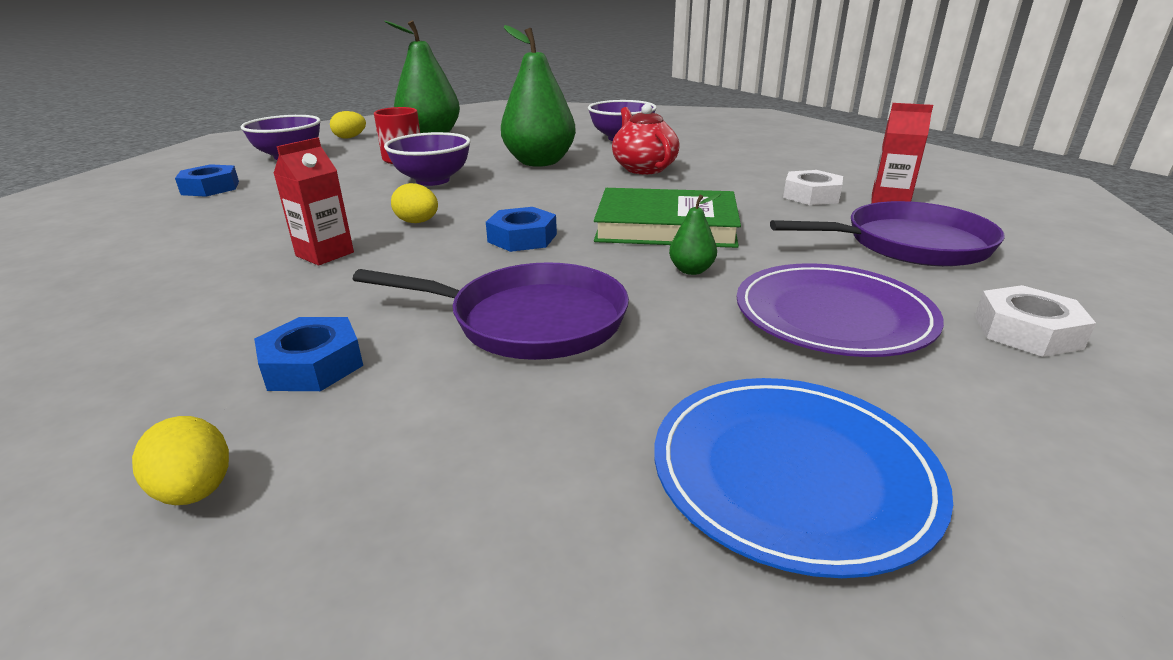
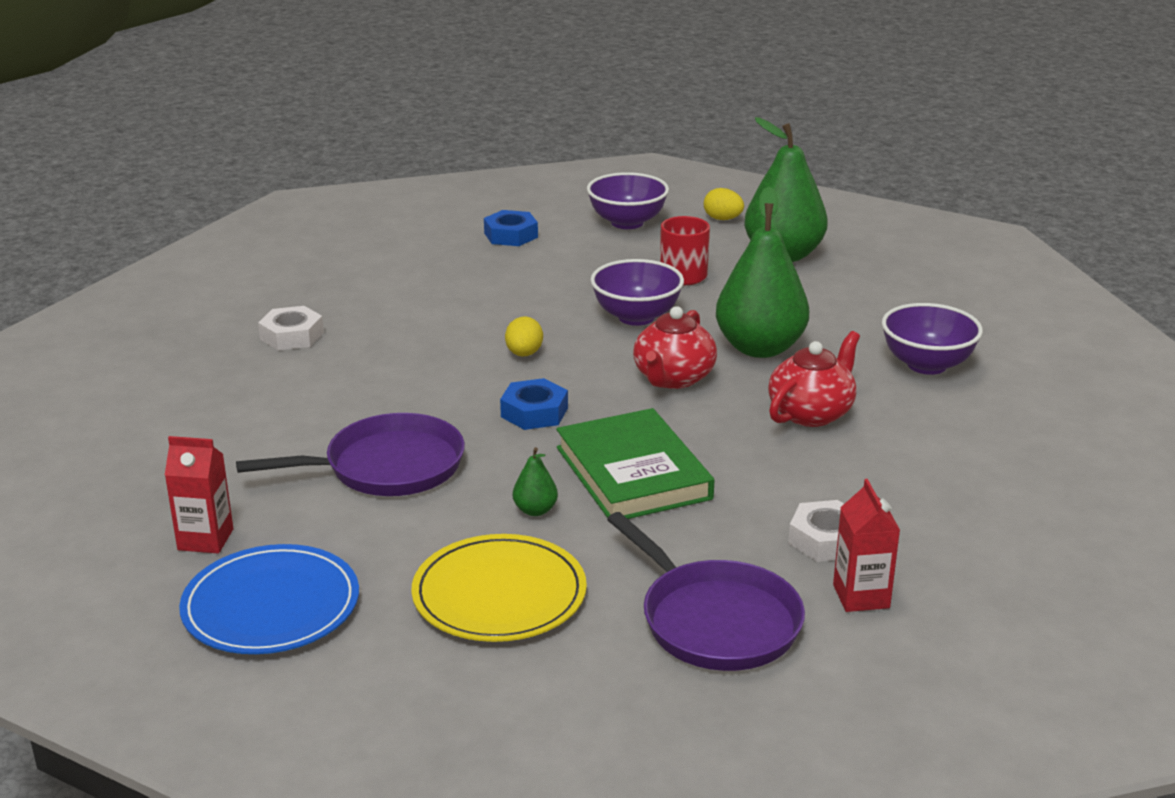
camera: 60 degrees right, 0 degrees up
(196, 491) = (155, 438): yellow egg -> none
(312, 365) = (277, 415): blue nut -> none
(325, 254) = (427, 346): red carton -> red carton (205, 539)
(531, 320) = (387, 466): purple pan -> purple pan turned 90 degrees counterclockwise
(542, 189) = (673, 378): none -> red teapot
(833, 315) = (499, 594): purple plate -> yellow plate
(1027, 331) = (543, 696): white nut -> white nut (292, 336)

